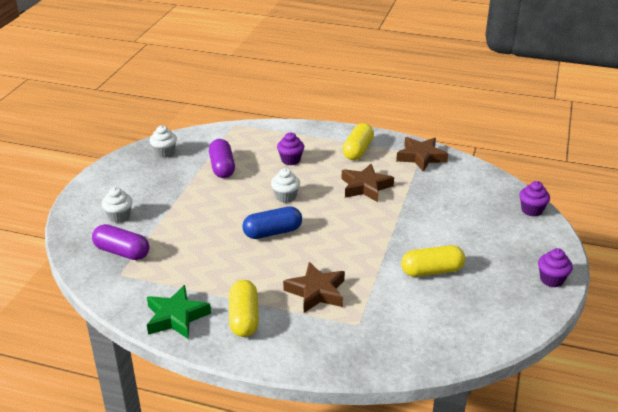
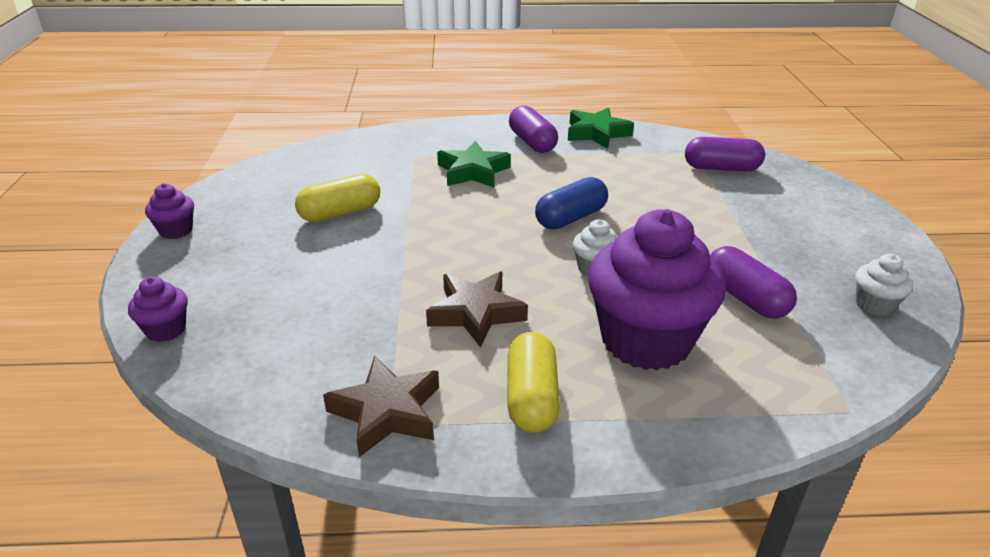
camera: 160 degrees right, 0 degrees up
(119, 216) = (782, 200): white cupcake -> none
(244, 318) = (532, 142): yellow capsule -> purple capsule
(290, 160) = (646, 340): purple cupcake -> purple cupcake, size x2.32
(316, 292) = (473, 171): brown star -> green star

